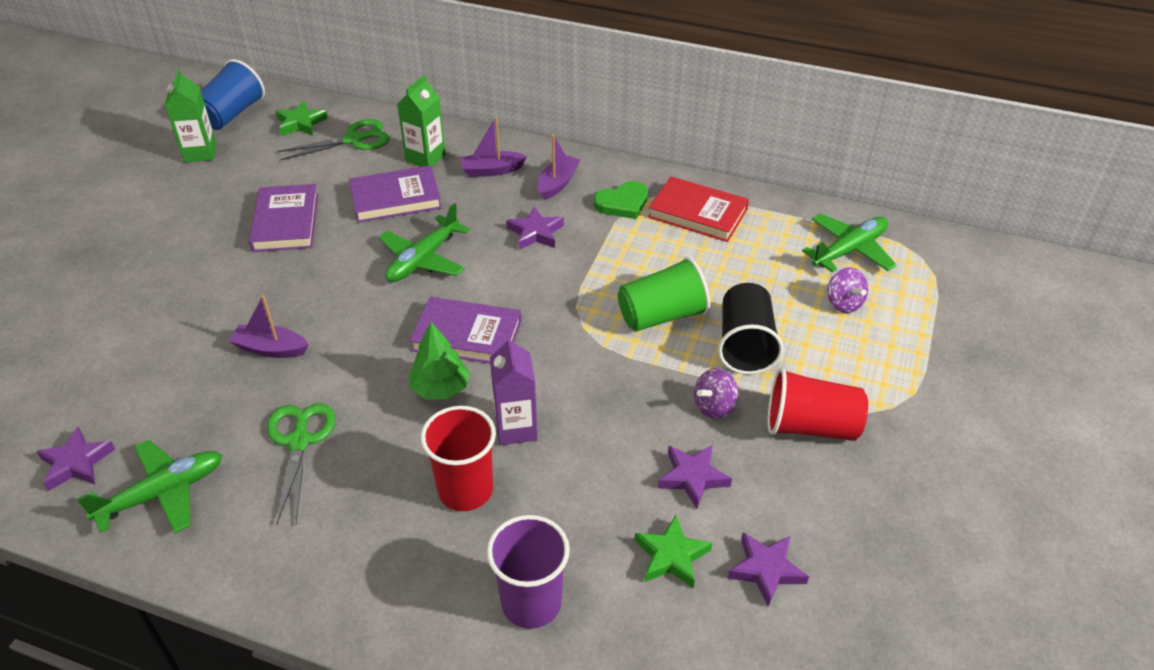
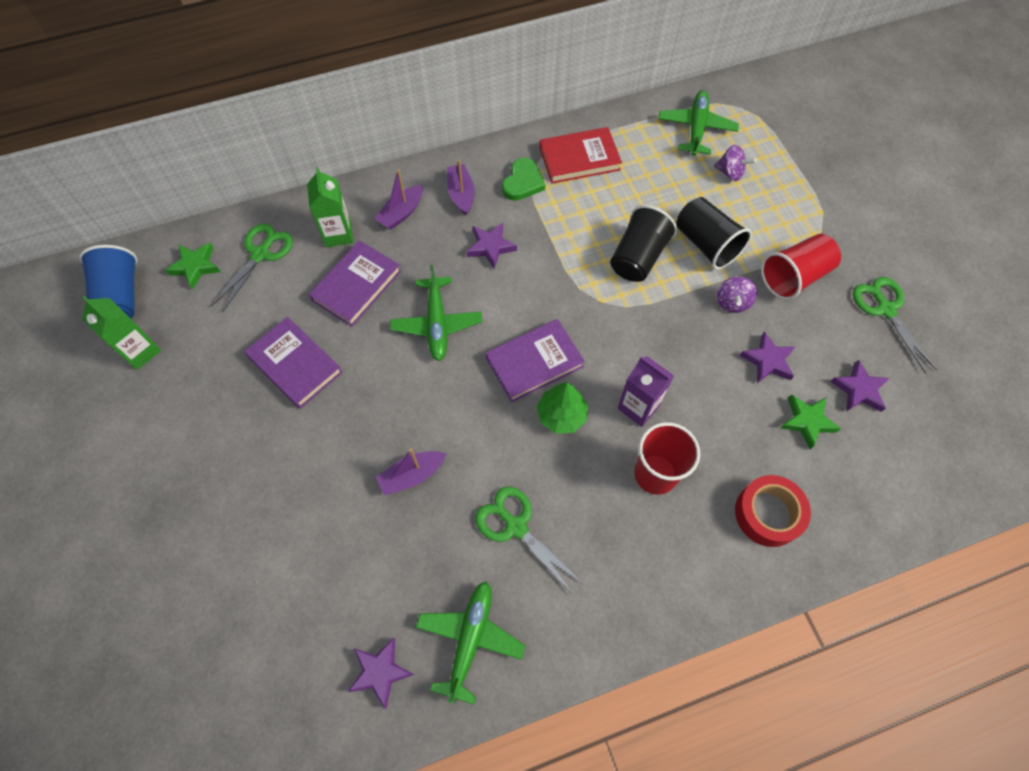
camera: 40 degrees left, 20 degrees up
(531, 603) = (768, 514): purple cup -> red tape
(662, 316) = (638, 257): green cup -> black cup
(888, 520) = (885, 309): none -> green scissors

